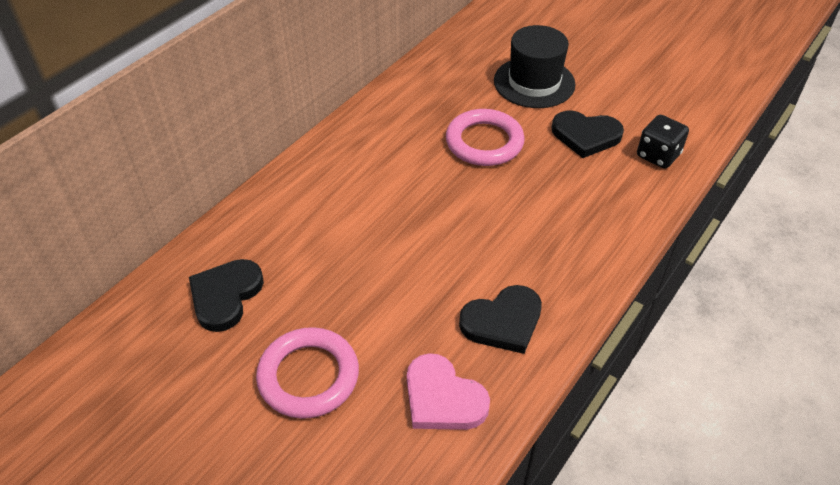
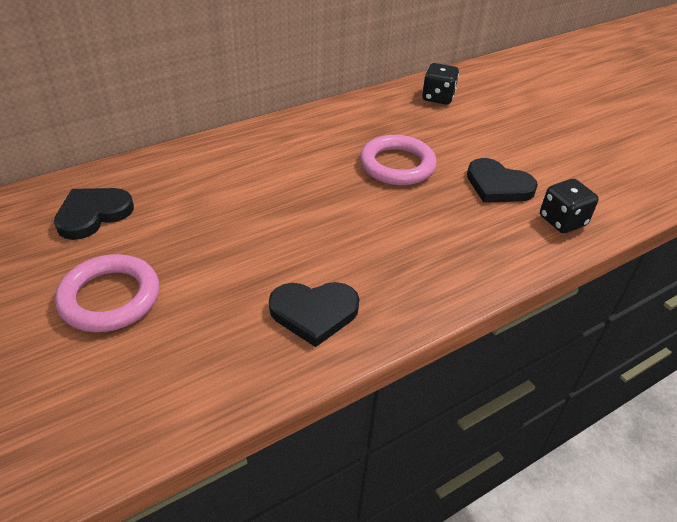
camera: 20 degrees right, 5 degrees down
(442, 398) = (211, 358): pink heart -> none
(477, 51) = (438, 98): none -> black dice
(534, 82) = (475, 132): black hat -> none

